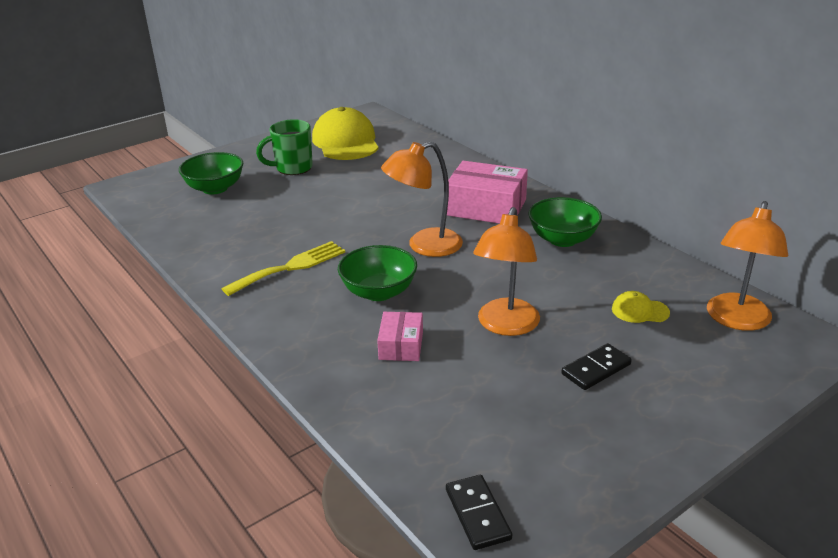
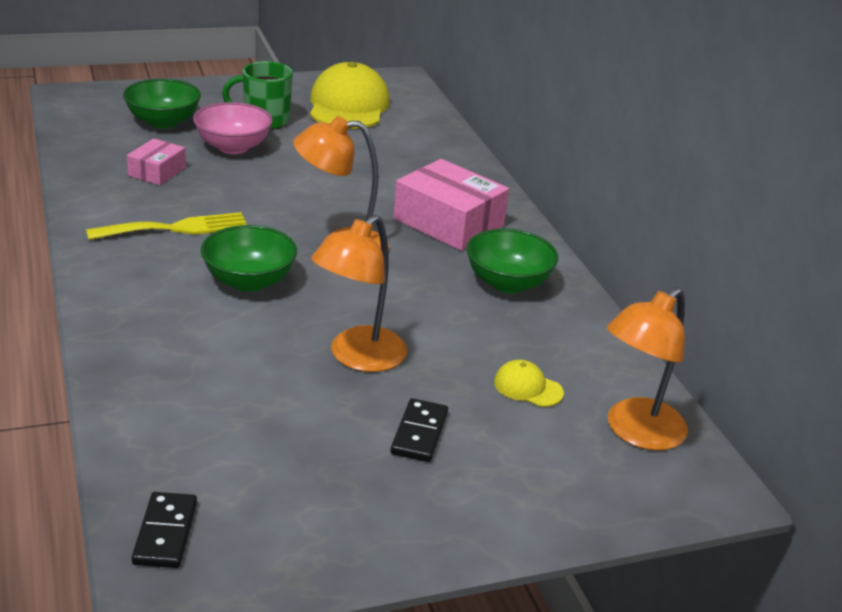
camera: 15 degrees right, 0 degrees up
(284, 193) = (233, 147): none -> pink bowl
(401, 345) = (226, 343): pink box -> pink box (157, 171)
(596, 369) = (419, 433): black domino -> black domino turned 60 degrees counterclockwise

